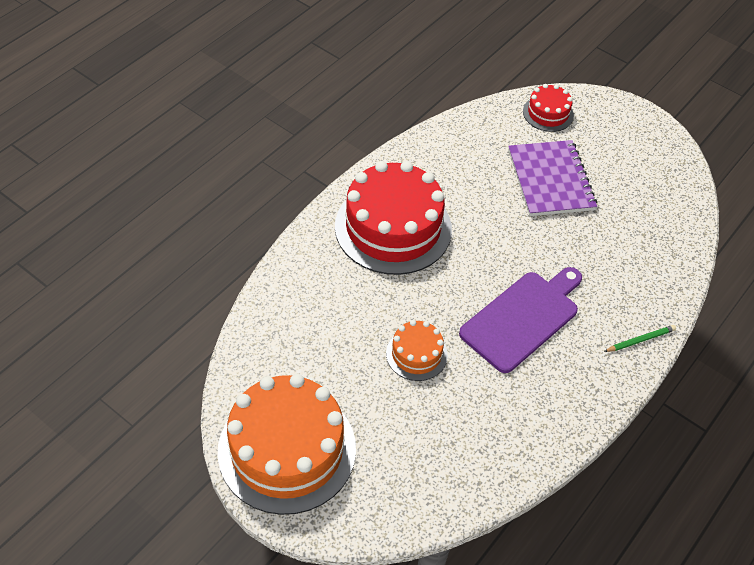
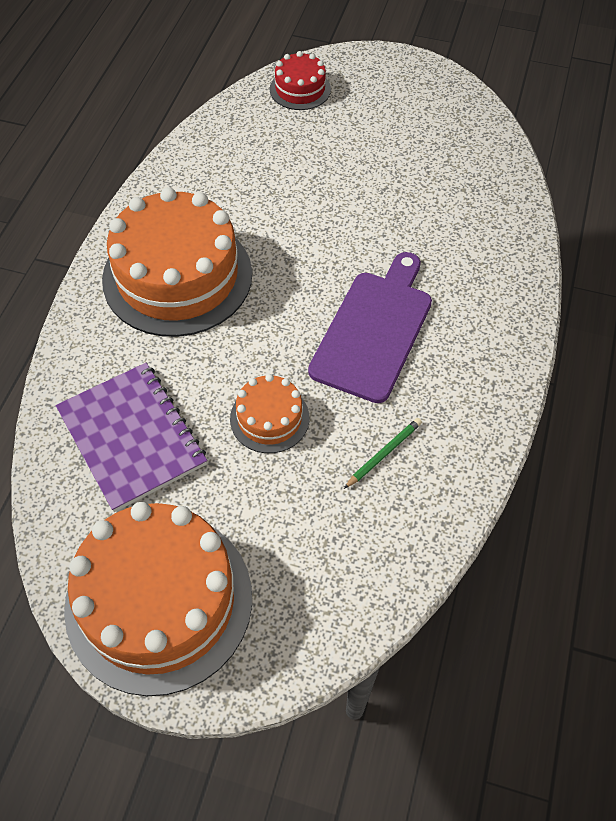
camera: 20 degrees left, 5 degrees up
(393, 227) = (177, 276): red cake -> orange cake
(550, 180) = (335, 162): purple notebook -> purple notebook (132, 437)
(640, 340) = (513, 308): green pencil -> green pencil (384, 453)

